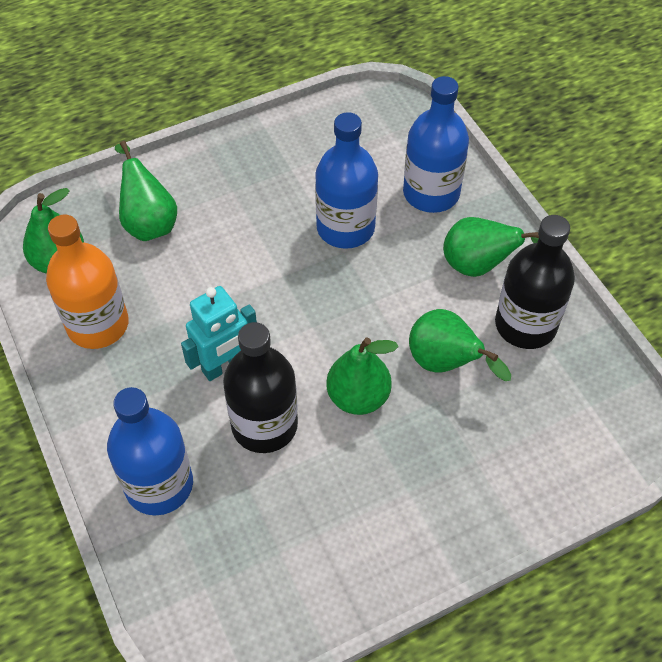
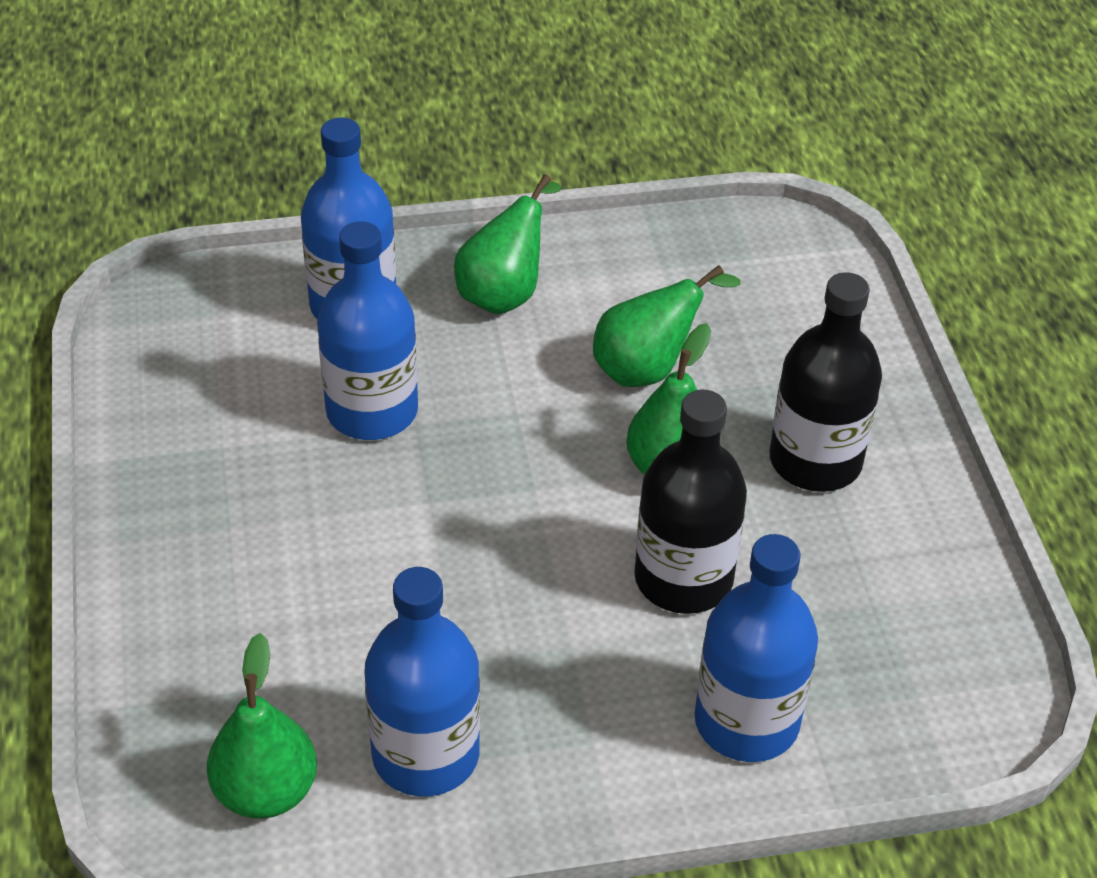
camera: 75 degrees left, 10 degrees down
(98, 325) = (425, 754): orange bottle -> blue bottle
(148, 222) = (240, 649): green pear -> none
(224, 366) = (566, 605): turquoise robot -> none
(525, 325) = (616, 278): black bottle -> black bottle (815, 461)

